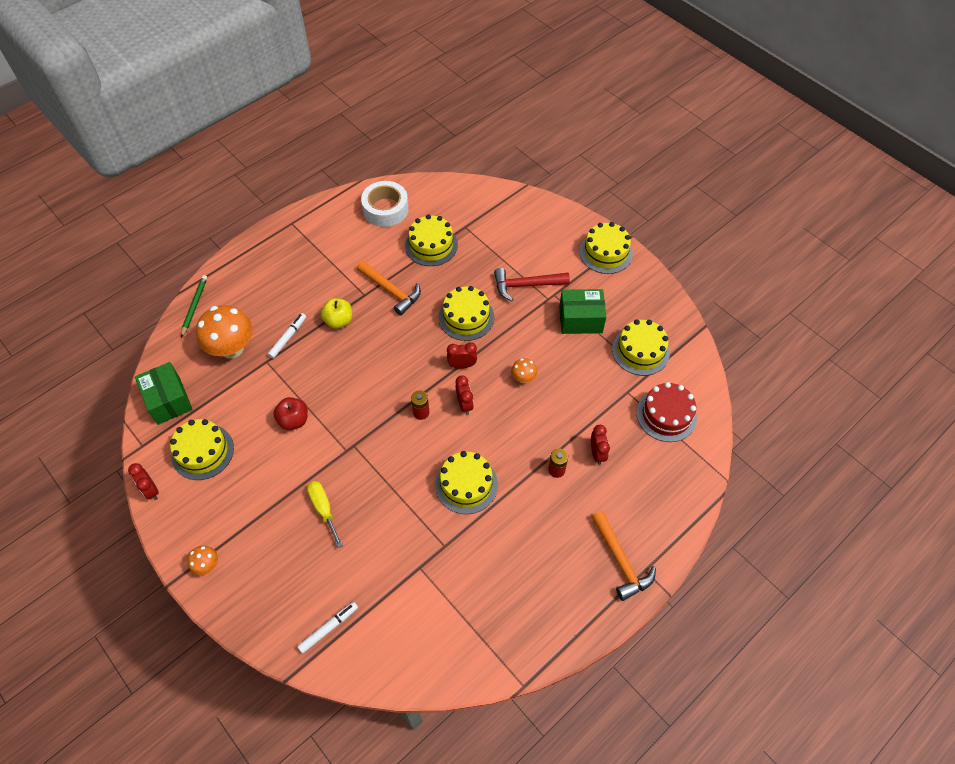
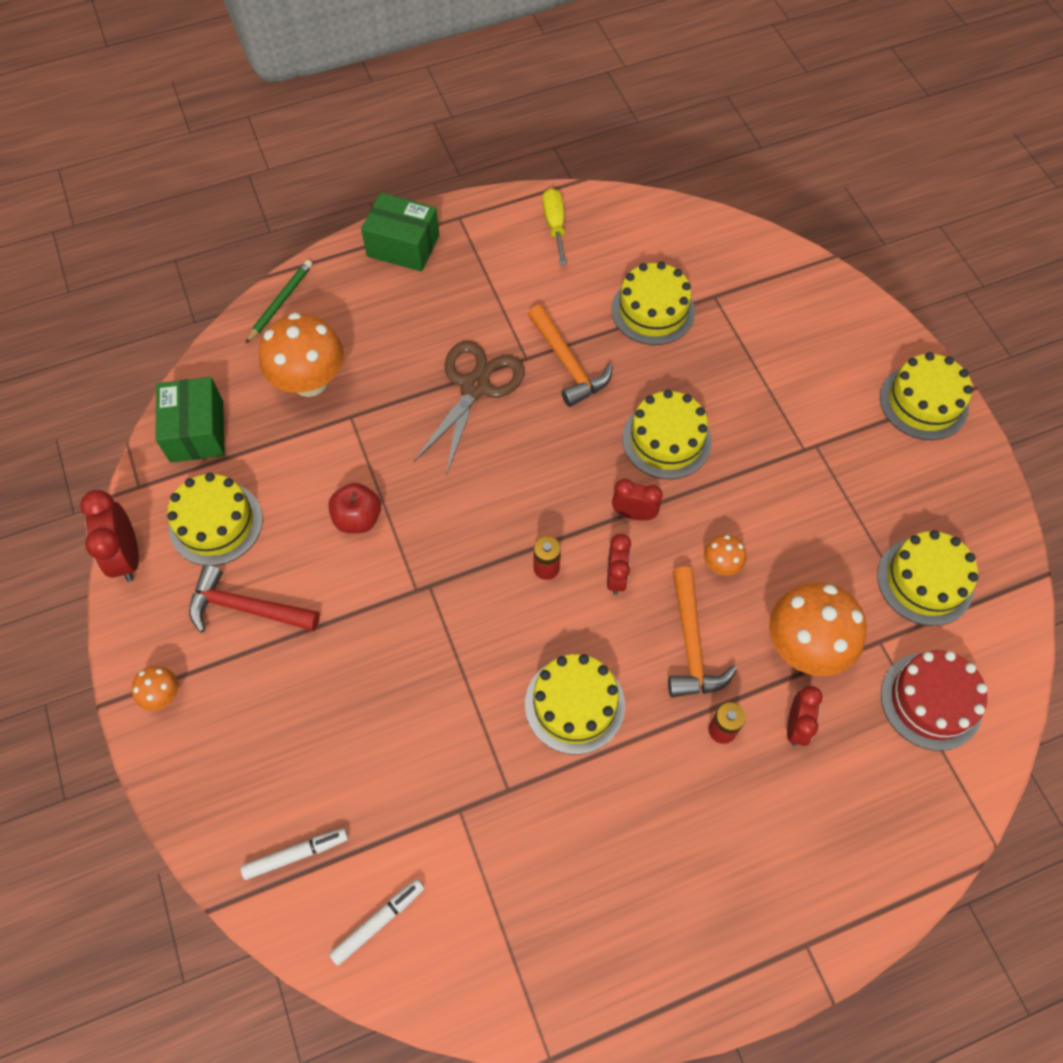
camera: 20 degrees right, 5 degrees up
(151, 490) = (127, 556): red clock -> red clock, size x1.51
(288, 338) = (393, 390): white marker -> white marker (378, 922)
(323, 509) = (353, 669): yellow screwdriver -> yellow screwdriver (555, 225)
(338, 321) = (475, 387): yellow apple -> brown scissors
(385, 209) = (604, 235): white tape -> none
(526, 285) = (777, 417): red hammer -> red hammer (246, 608)
(580, 319) = (845, 499): green box -> green box (403, 246)
(587, 408) = (805, 646): none -> orange mushroom
(621, 561) = (773, 915): orange hammer -> orange hammer (691, 644)

